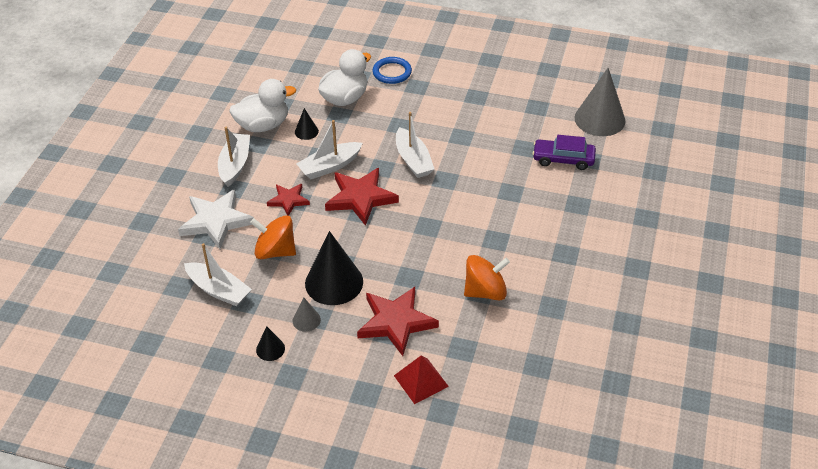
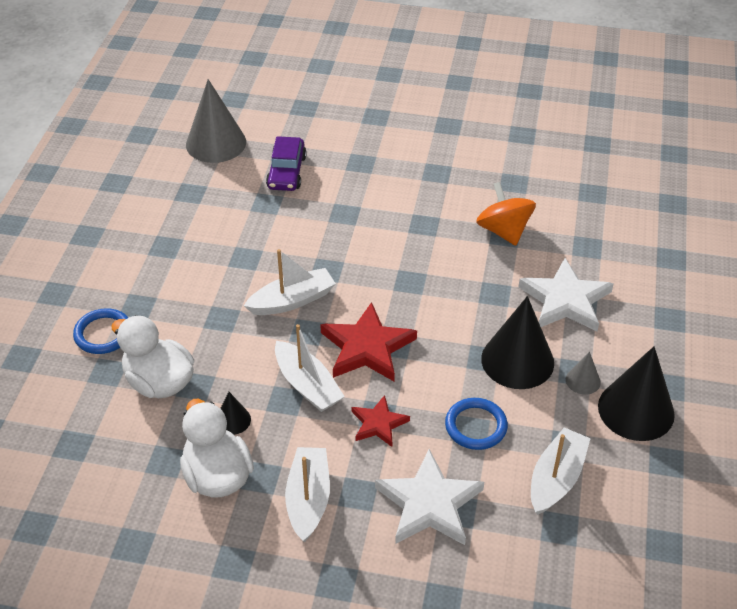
camera: 95 degrees left, 0 degrees up
(235, 165) = (308, 499): white boat -> white boat turned 90 degrees clockwise
(270, 349) = (636, 410): black cone -> black cone, size x2.13
(275, 251) = (476, 426): orange spinning top -> blue ring
(396, 322) = (565, 300): red star -> white star
(421, 381) = (639, 276): red pyramid -> none

